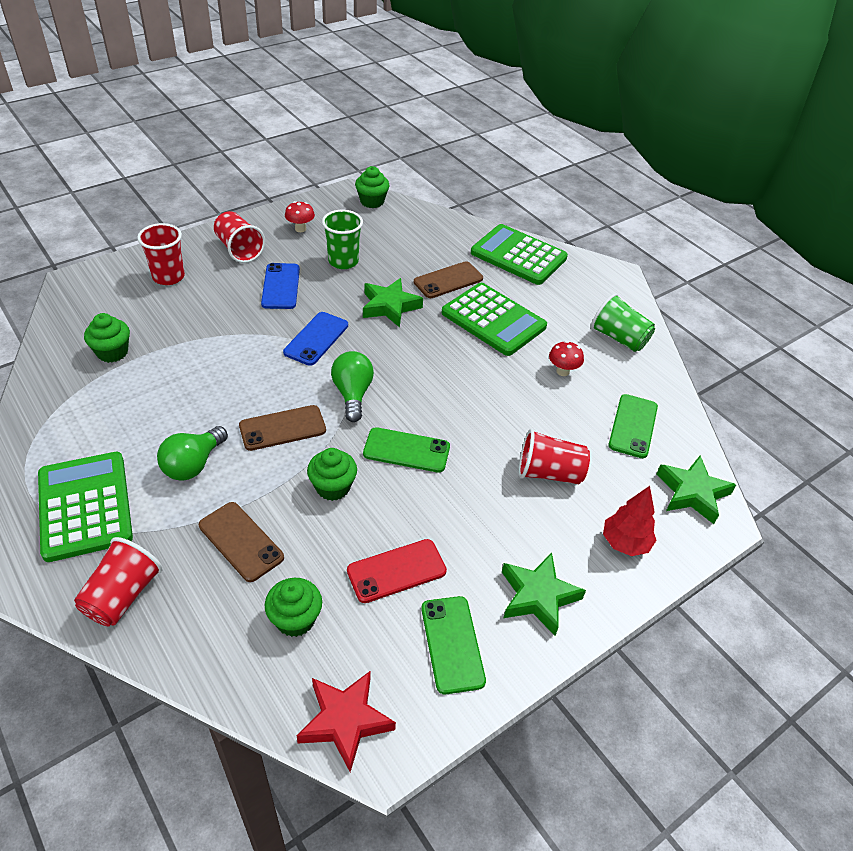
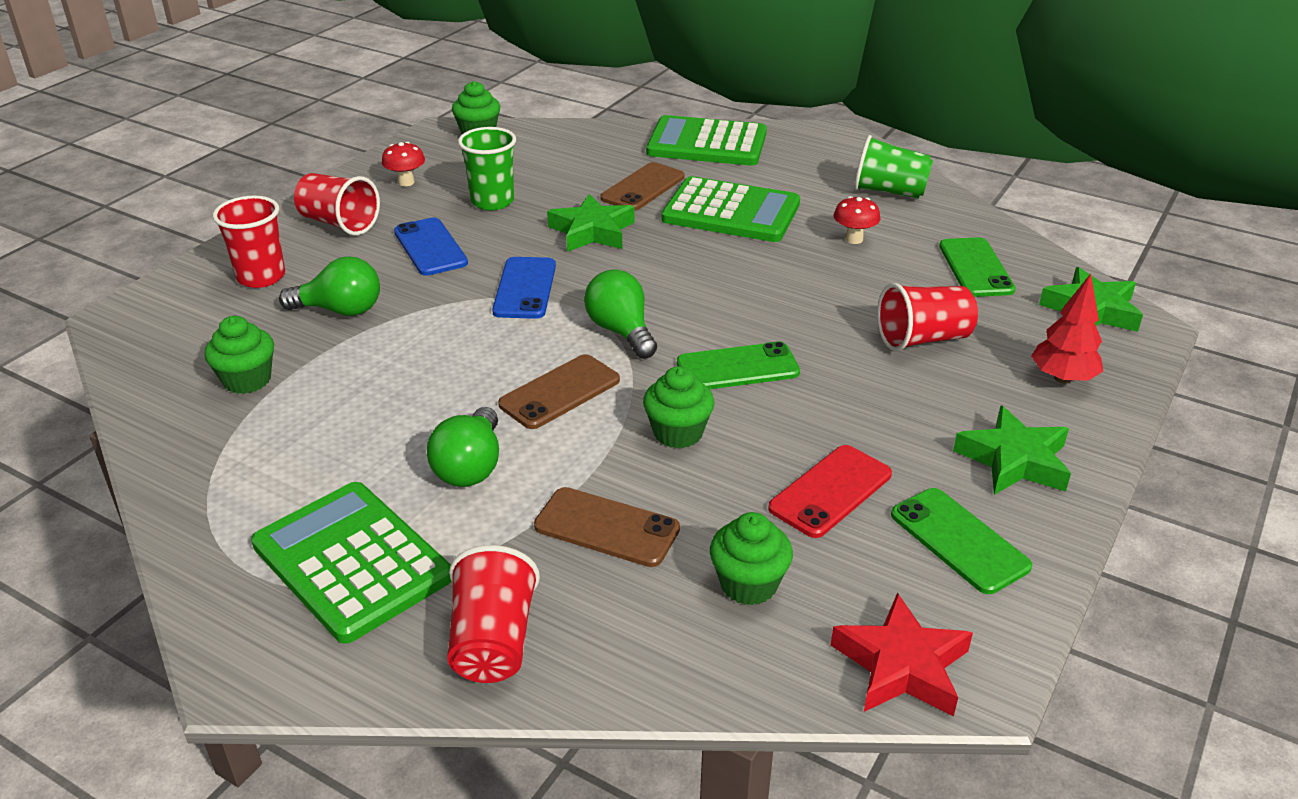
camera: 20 degrees left, 10 degrees down
(197, 318) = (340, 310): none -> green light bulb

